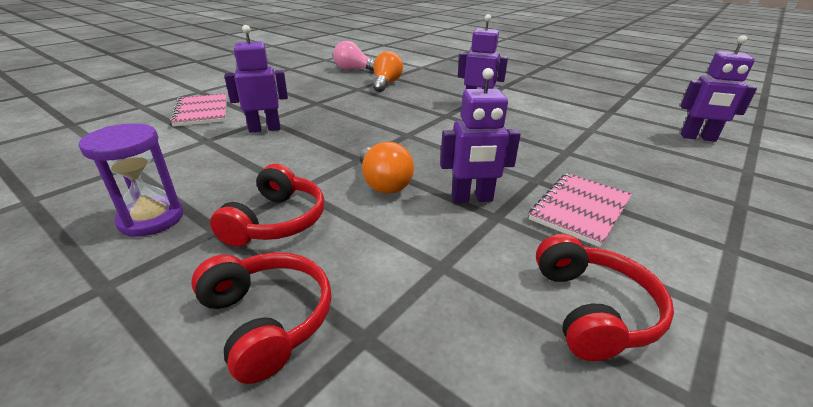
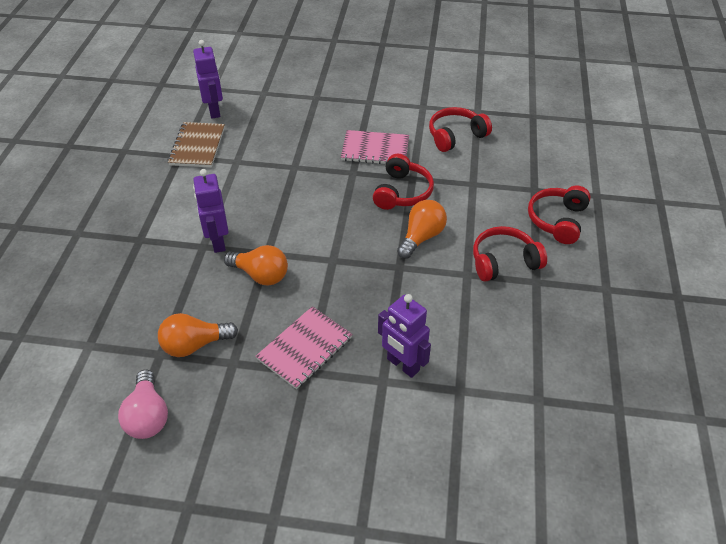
camera: 120 degrees left, 15 degrees up
(151, 219) = (560, 320): purple hourglass -> none
(202, 112) = (412, 458): pink notebook -> pink notebook (304, 348)
(423, 109) = (260, 275): none -> orange light bulb
(472, 198) = (402, 192): purple robot -> red headphones
(625, 120) = (197, 146): none -> brown notebook

